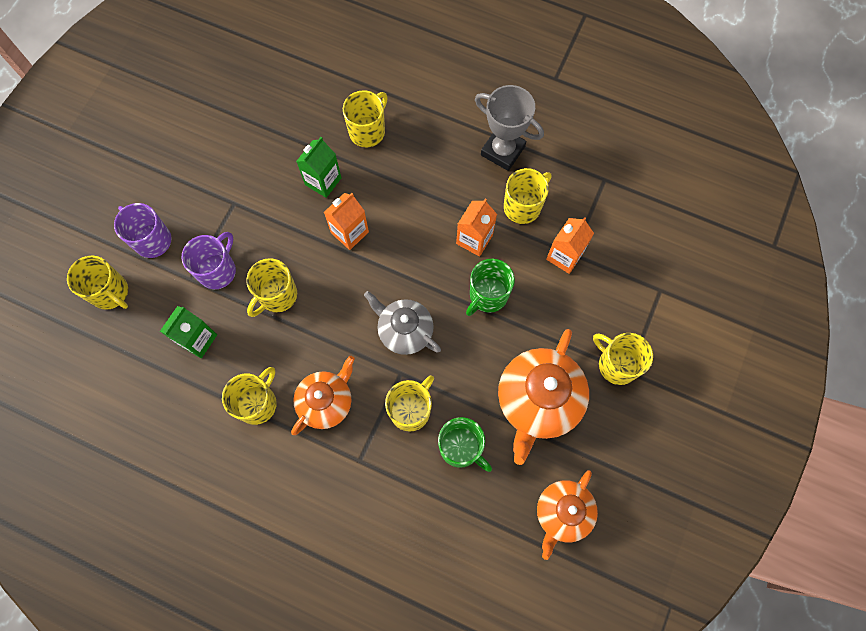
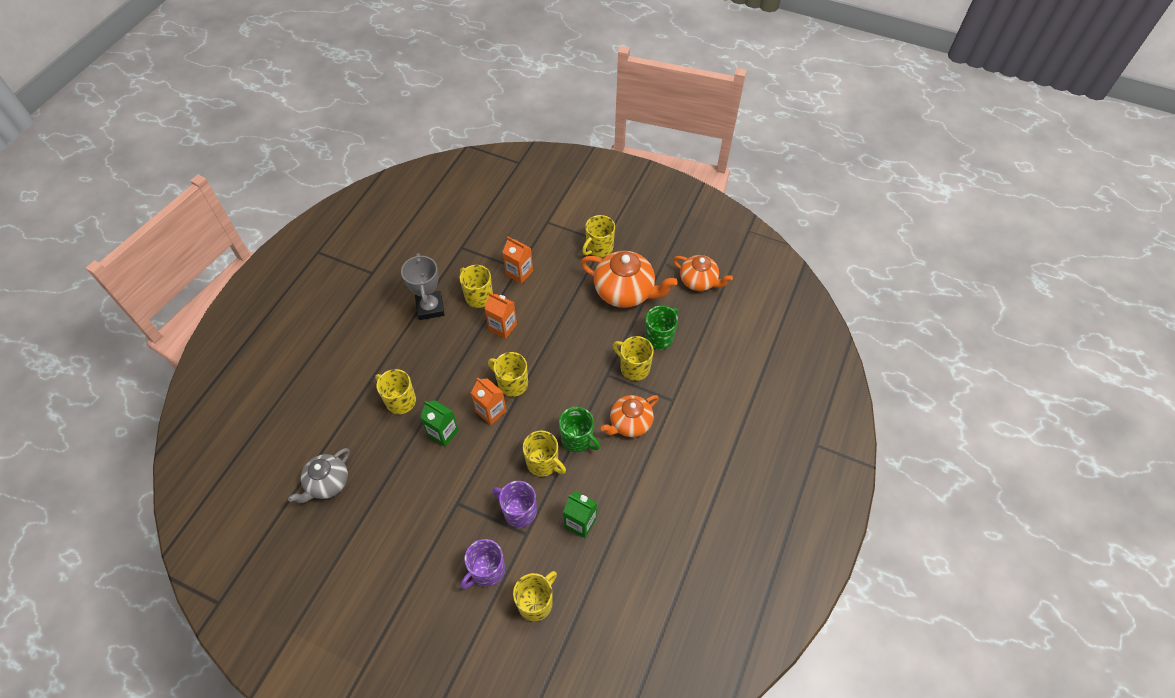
camera: 90 degrees left, 15 degrees down
(257, 403) = (632, 472): yellow mug -> yellow mug (512, 383)
(326, 402) = (630, 423): orange teapot -> orange teapot turned 75 degrees counterclockwise
(404, 331) = (574, 372): grey teapot -> grey teapot (327, 483)
(487, 296) = (548, 319): green mug -> green mug (577, 439)
(502, 151) = (430, 308): grey trophy -> grey trophy turned 45 degrees counterclockwise

